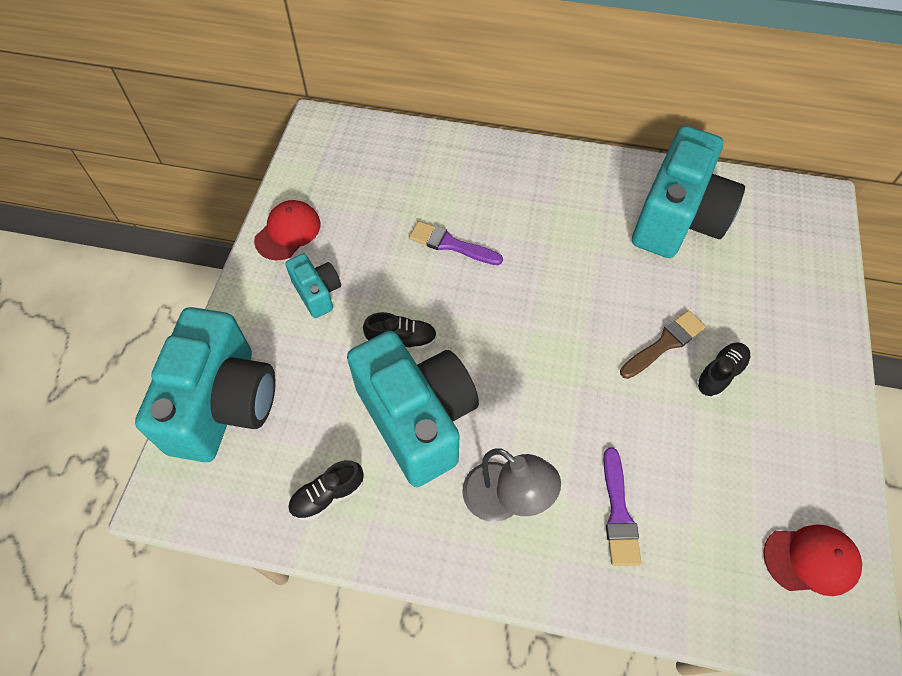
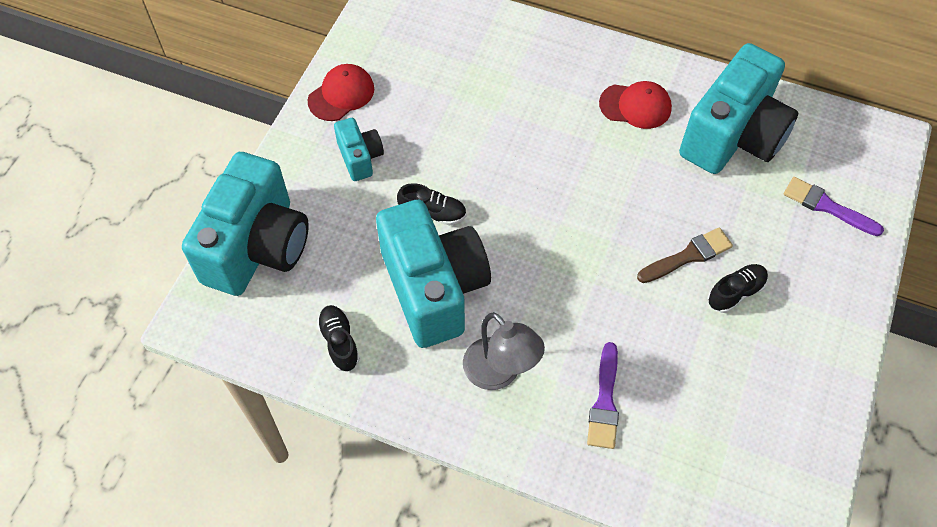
camera: 10 degrees right, 0 degrees up
(328, 495) = (339, 342): black shoe -> black shoe turned 90 degrees clockwise
(450, 244) = (498, 129): purple brush -> purple brush (827, 206)
(811, 560) = (777, 472): red cap -> red cap (635, 106)

